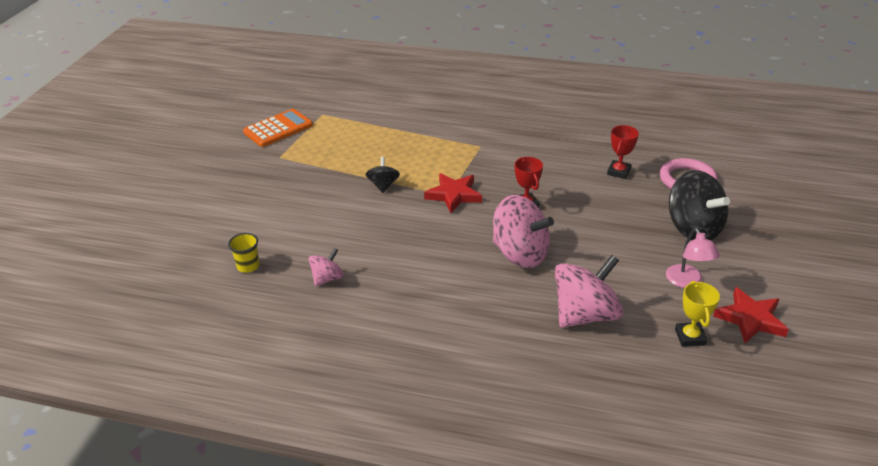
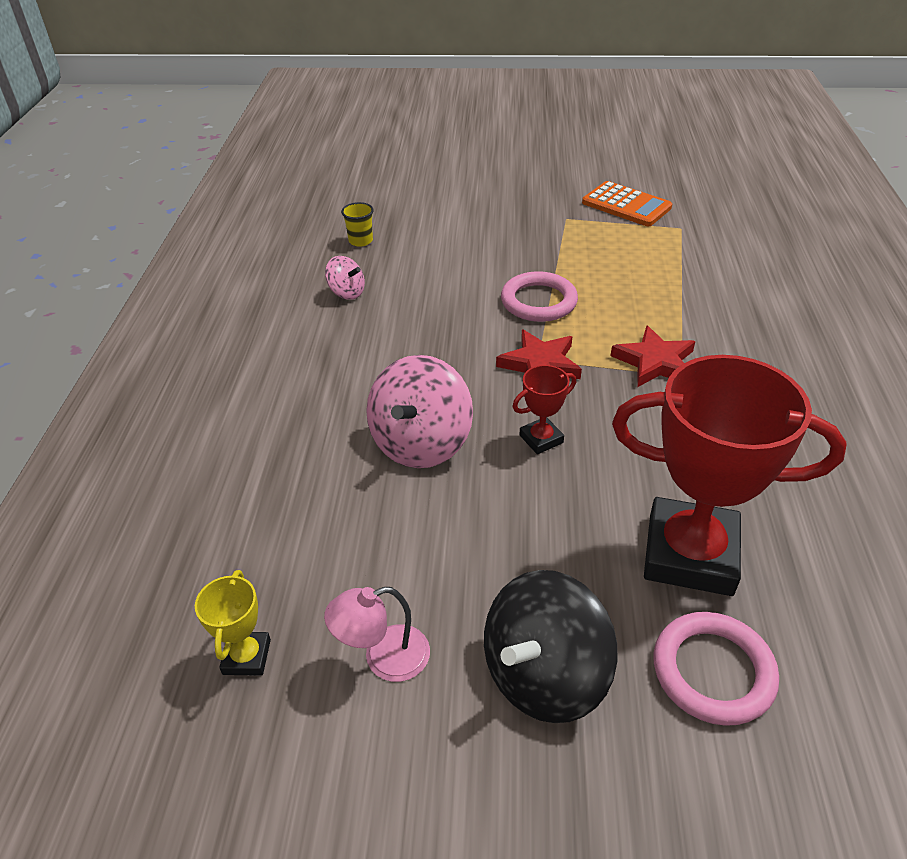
camera: 80 degrees right, 5 degrees up
(383, 185) = (538, 301): black spinning top -> pink ring
(585, 315) = (295, 521): pink spinning top -> none
(618, 172) = (690, 554): red trophy -> red trophy, size x2.31
(690, 337) = (247, 657): yellow trophy -> yellow trophy turned 75 degrees counterclockwise
(750, 319) = (292, 758): red star -> red star (654, 362)

